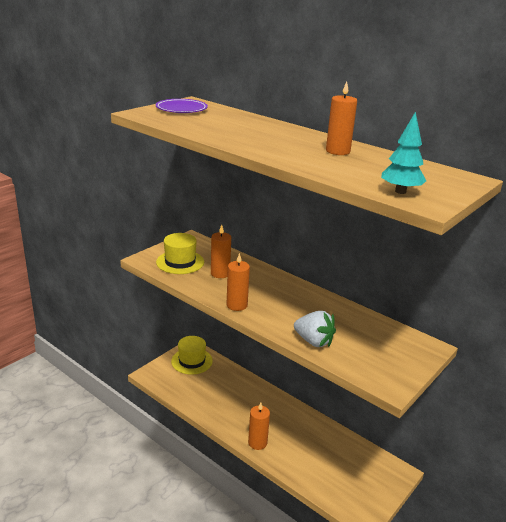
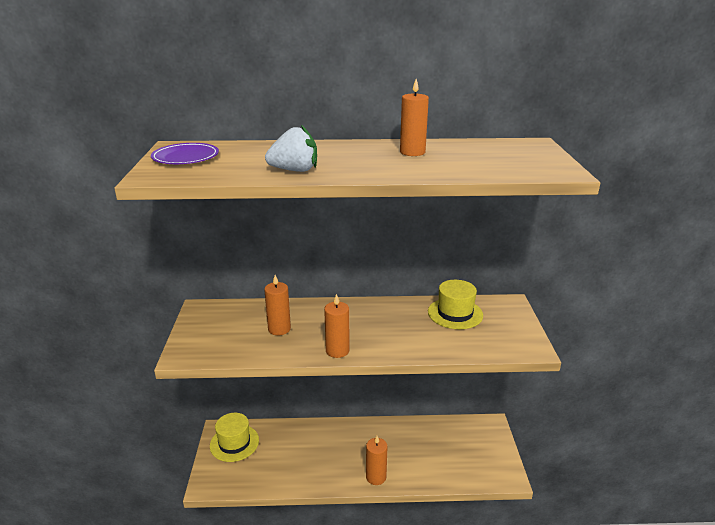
camera: 40 degrees left, 0 degrees up
(180, 262) = (224, 338): yellow hat -> yellow hat (455, 313)
(313, 341) = (438, 346): white strawberry -> white strawberry (295, 170)
(400, 191) = (527, 169): turquoise tree -> none

